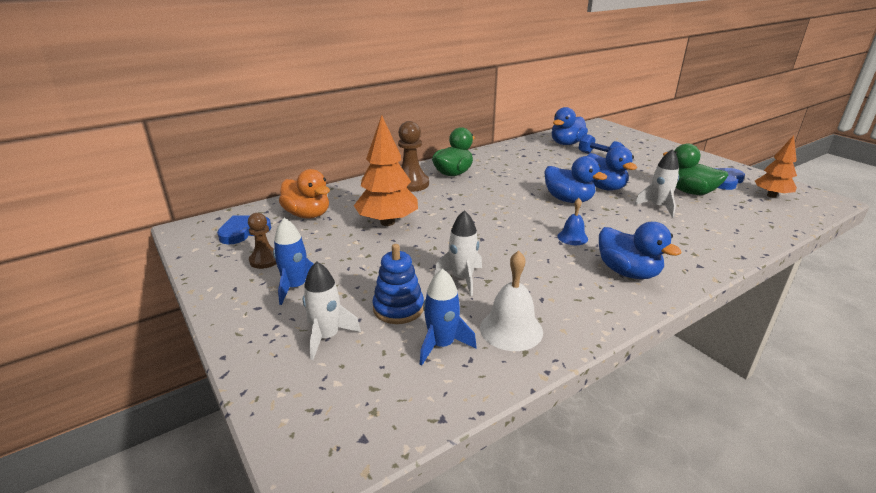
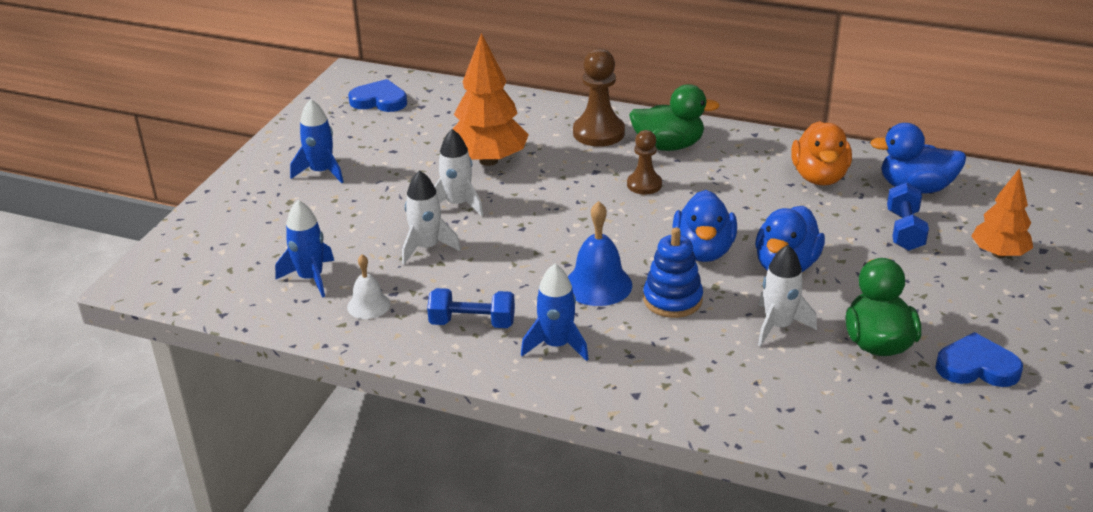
camera: 55 degrees right, 5 degrees up
(265, 260) = (345, 136): brown pawn -> brown pawn (644, 184)
(307, 215) = (449, 113): orange duck -> orange duck (819, 177)
(327, 337) = (270, 220): white rocket -> white rocket (457, 204)
(398, 308) = (342, 235): blue stacking toy -> blue stacking toy (672, 300)
(511, 329) = (368, 305): white bell -> white bell, size x0.62
(572, 237) = (598, 285): blue bell -> blue bell, size x1.61
(576, 293) = (472, 323): none -> blue dumbbell
(628, 272) = (556, 345): blue duck -> blue rocket
(771, 195) = (979, 425): orange tree -> orange tree (998, 254)

